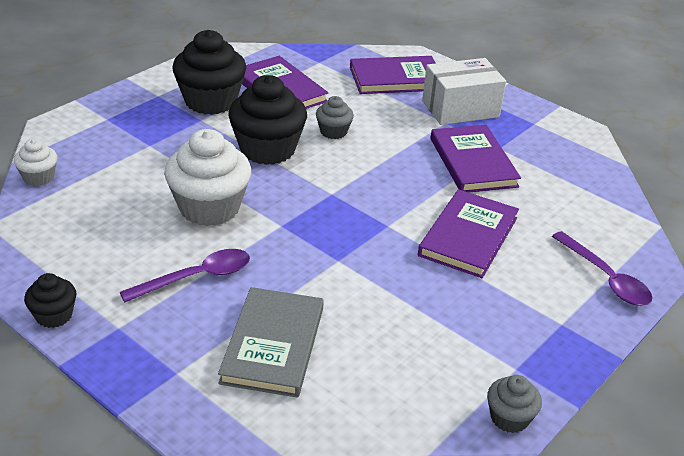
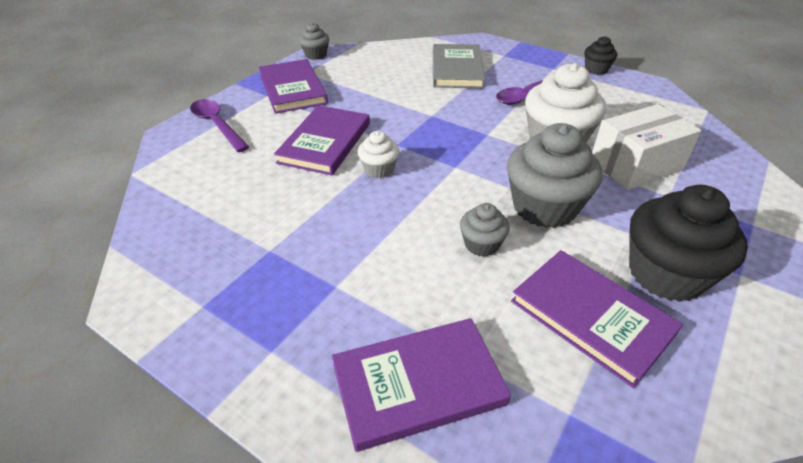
camera: 175 degrees right, 5 degrees up
(39, 177) = (725, 148): white cupcake -> white cupcake (379, 169)
(267, 149) = (544, 207): black cupcake -> grey cupcake
(460, 109) = (310, 319): white box -> white box (635, 165)
(473, 162) = (307, 222): purple book -> purple book (292, 89)

